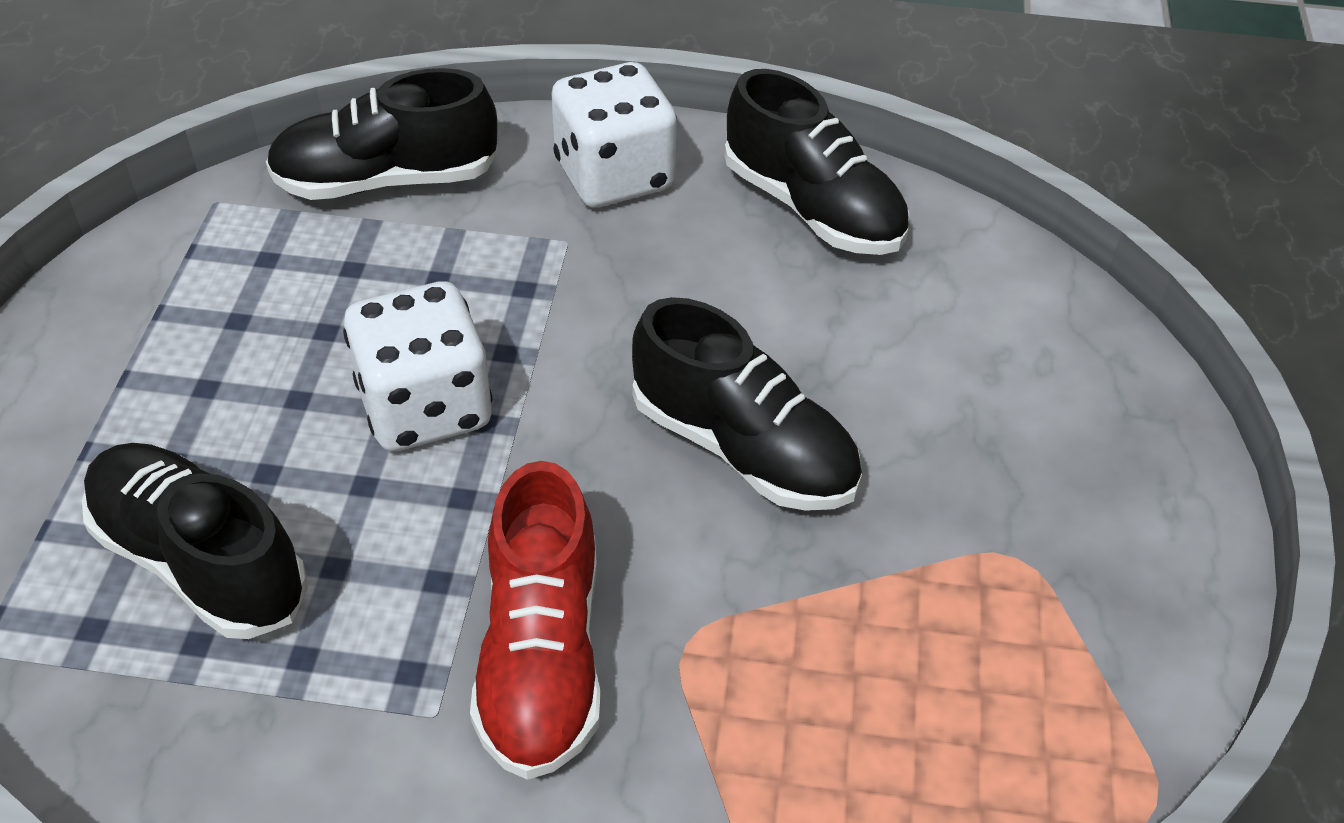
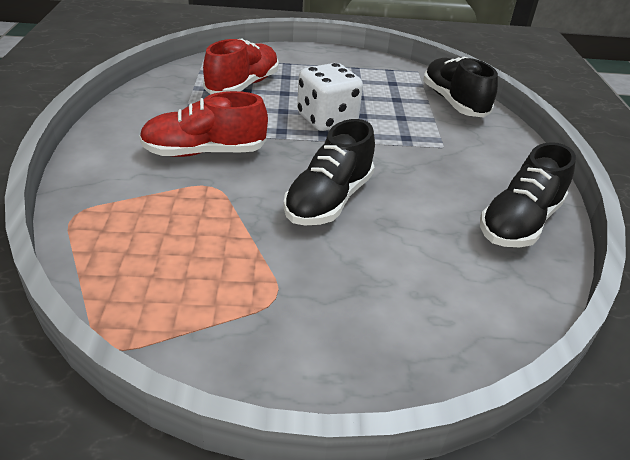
camera: 80 degrees right, 10 degrees down
(200, 561) = (243, 85): black shoe -> red shoe
(614, 176) = (498, 157): white dice -> none

